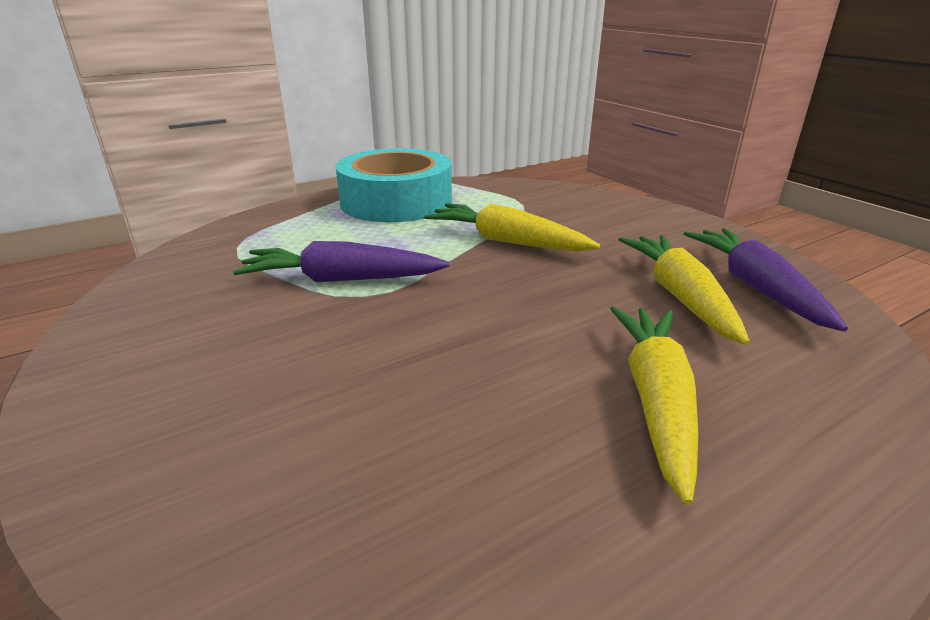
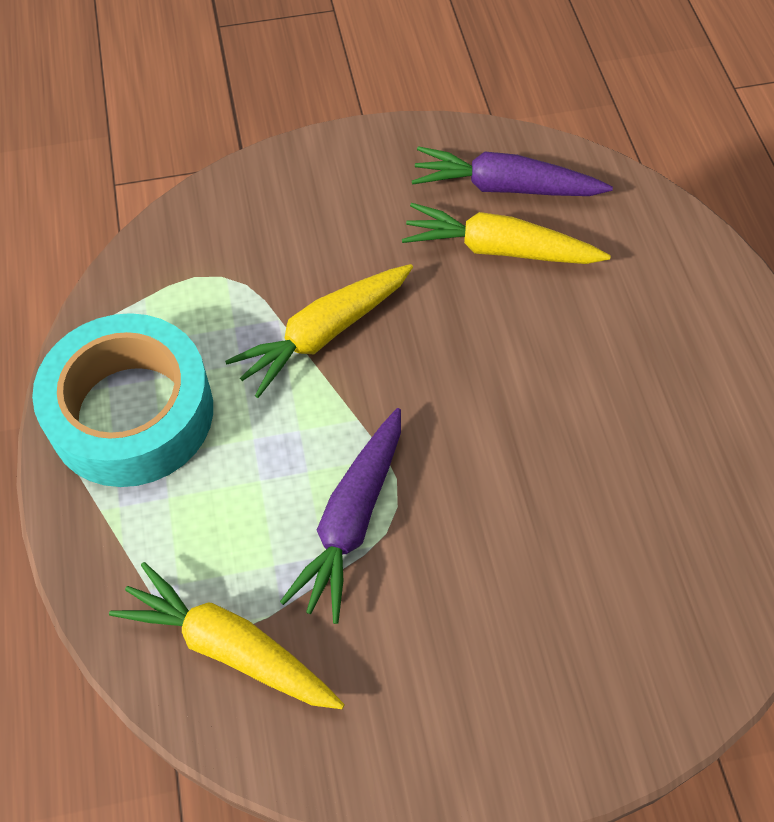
camera: 70 degrees left, 30 degrees up
(655, 401) = (632, 346): yellow carrot -> yellow carrot (229, 647)

